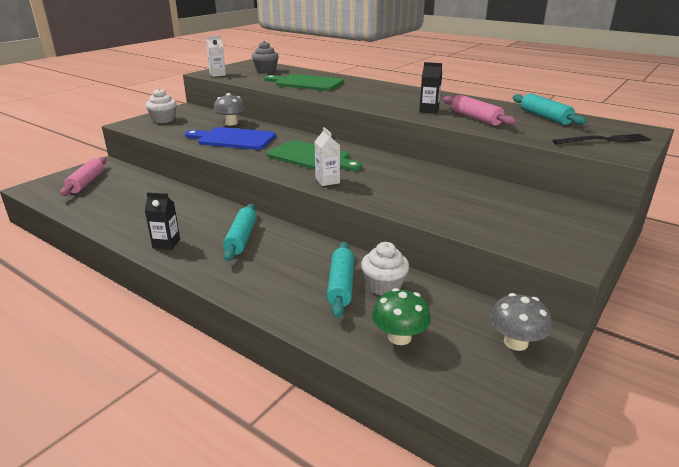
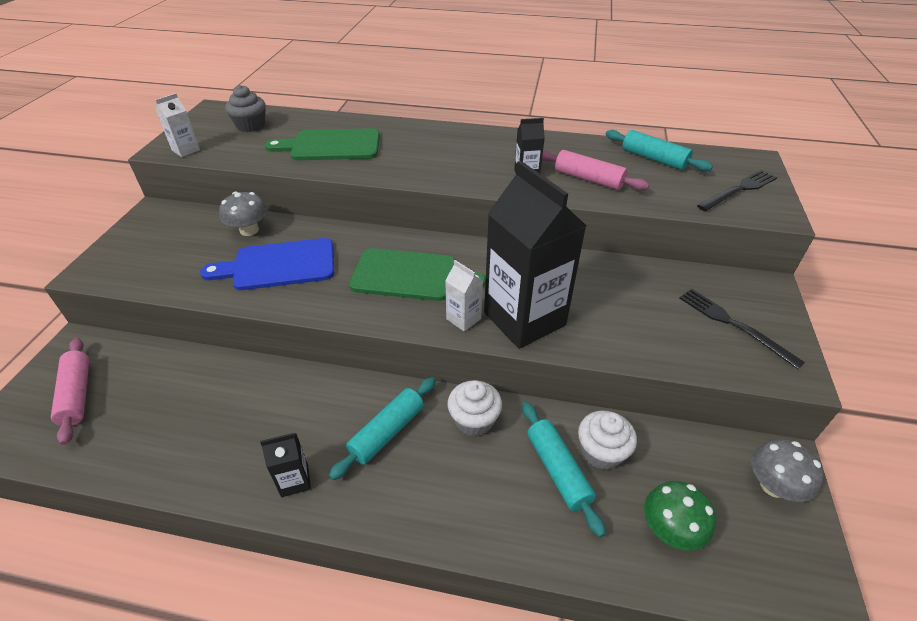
camera: 25 degrees left, 15 degrees up
(163, 120) = (140, 247): white cupcake -> white cupcake (474, 420)
(241, 238) = (387, 432): turquoise rolling pin -> turquoise rolling pin turned 60 degrees clockwise
(371, 189) = (524, 319): none -> black carton
(543, 225) = (733, 325): none -> black fork

